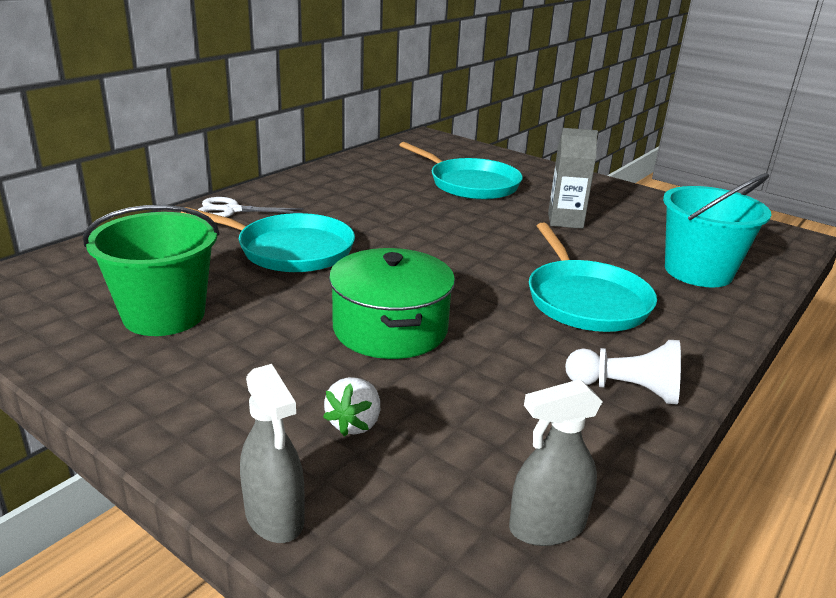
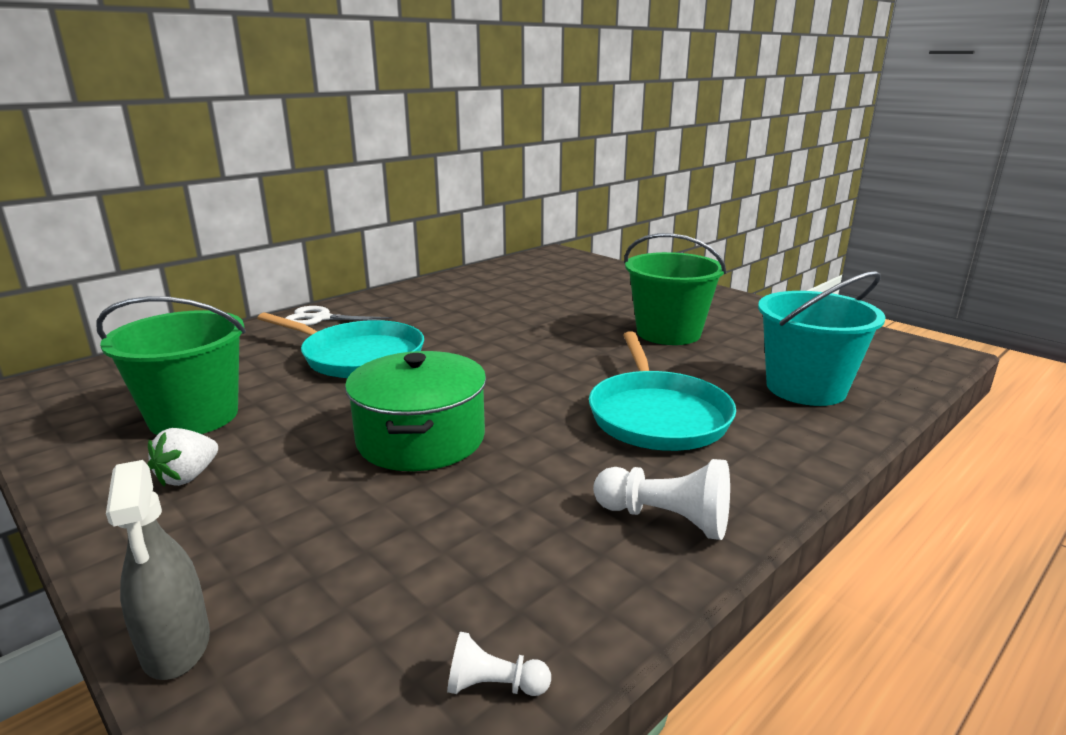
camera: 10 degrees right, 5 degrees down
(354, 423) = (326, 541): white strawberry -> white strawberry (188, 477)
(470, 184) = (580, 296): turquoise pan -> none
(546, 526) = (494, 686): grey spray bottle -> white pawn
(565, 221) = (668, 333): grey carton -> green bucket

